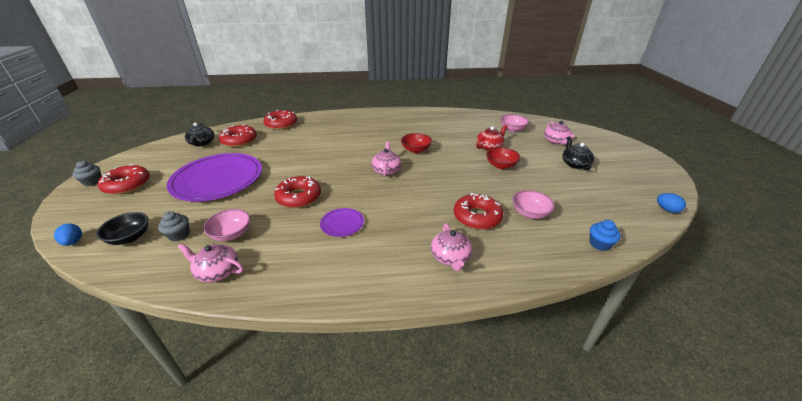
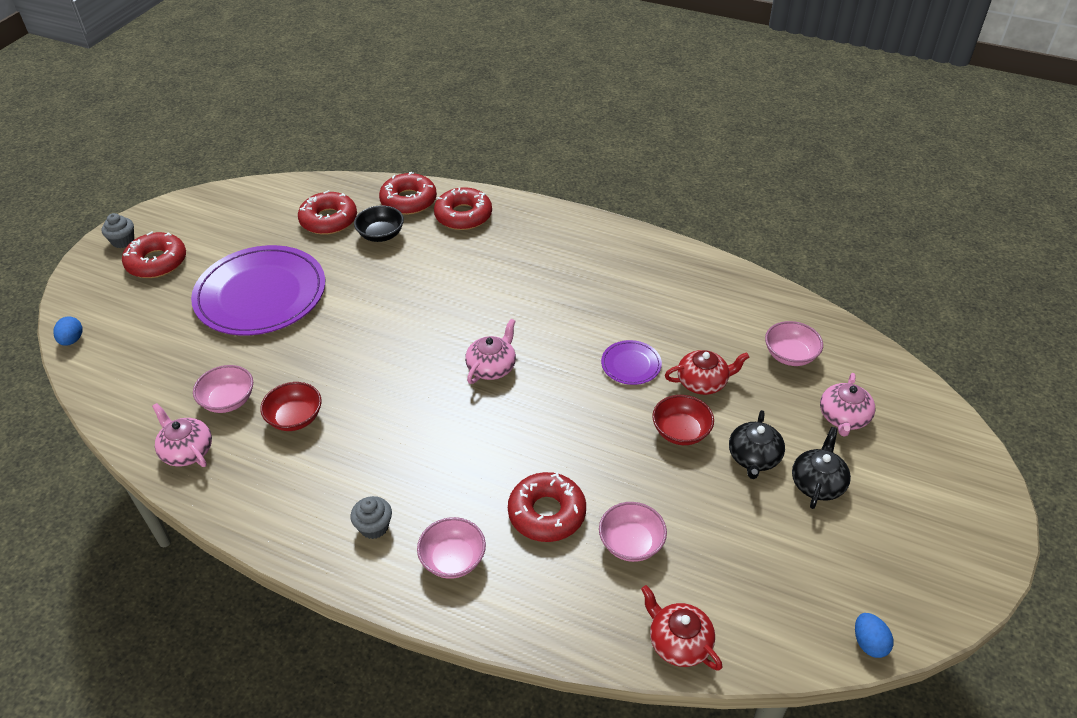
camera: 30 degrees right, 10 degrees up
(130, 237) = (126, 357): black bowl -> black bowl (381, 235)
(179, 235) = (174, 376): grey cupcake -> grey cupcake (374, 527)
(202, 143) = (278, 208): black teapot -> black teapot (754, 457)
(299, 197) = (339, 371): red donut -> red donut (463, 215)
(342, 223) = (362, 442): purple plate -> purple plate (631, 364)
(416, 150) = (571, 341): red bowl -> red bowl (295, 418)
(450, 257) = (453, 559): pink teapot -> pink bowl
(599, 244) = (678, 642): blue cupcake -> red teapot

